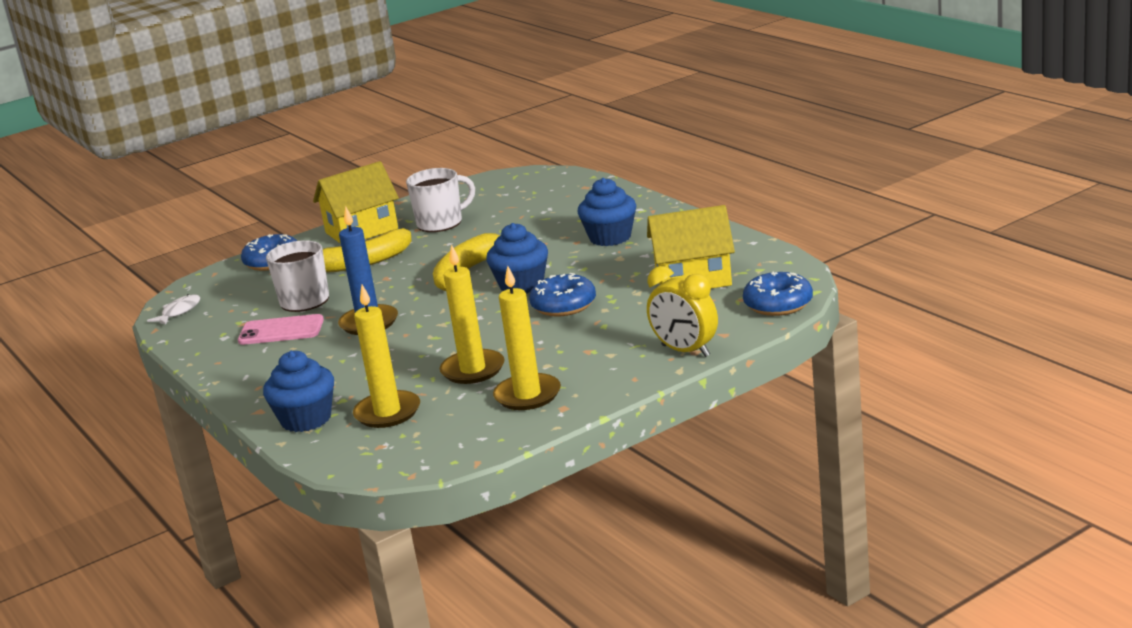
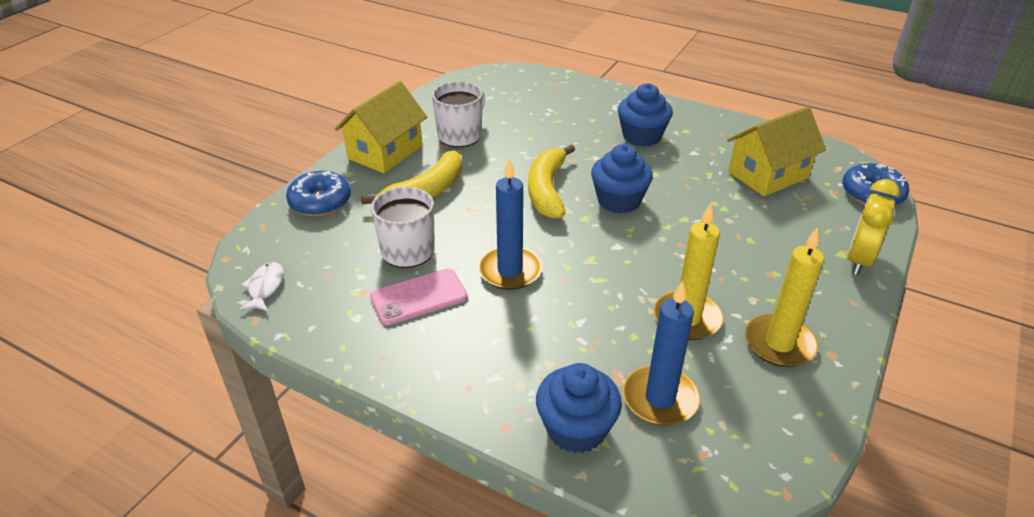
camera: 30 degrees left, 15 degrees up
(387, 412) = (660, 399): yellow candle -> blue candle
(564, 305) = (686, 220): blue donut -> none
(685, 351) = (859, 260): yellow clock -> yellow clock turned 105 degrees clockwise

